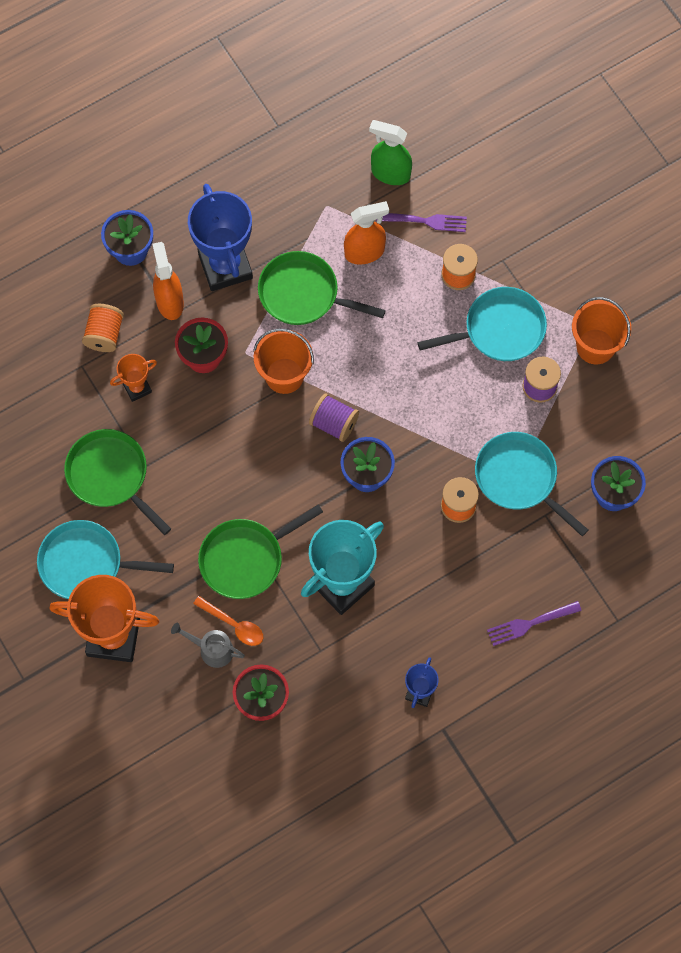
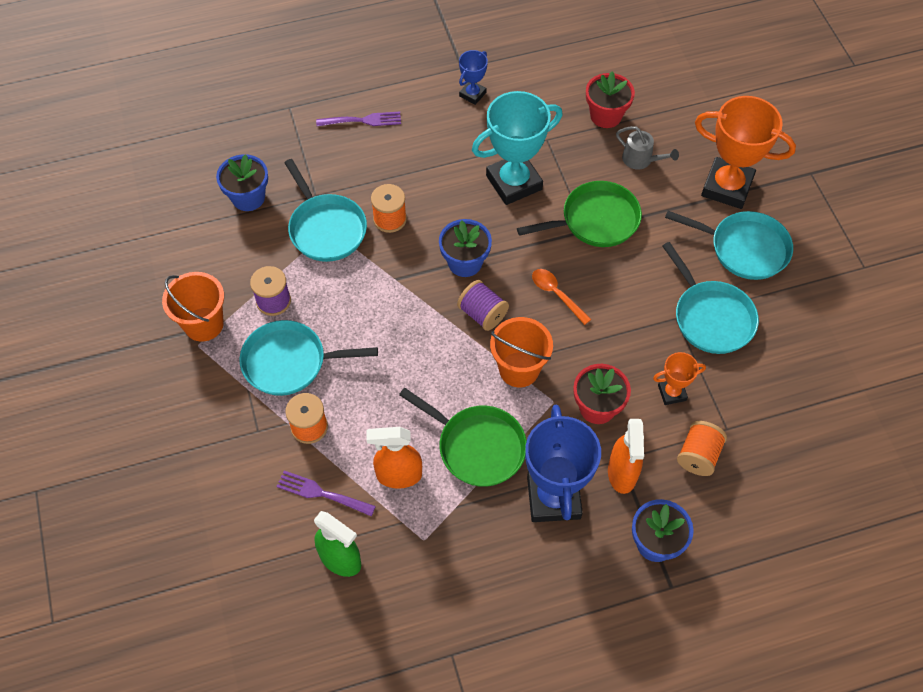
camera: 165 degrees left, 10 degrees down
(110, 476) = (711, 317): green pan -> turquoise pan
(234, 624) = (617, 173): orange spoon -> orange spoon (556, 294)

